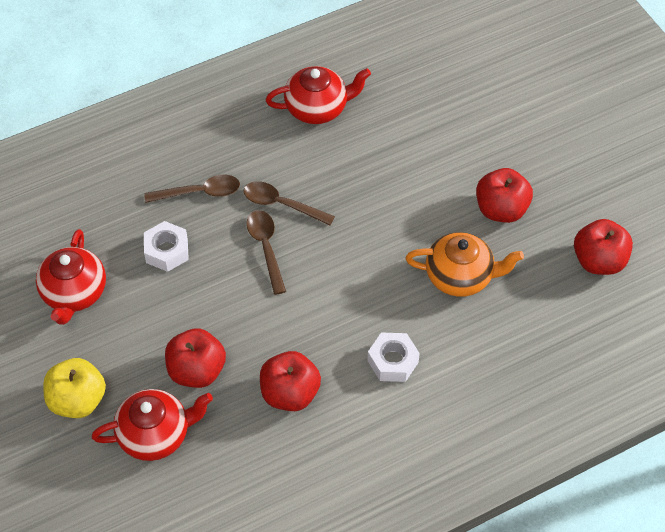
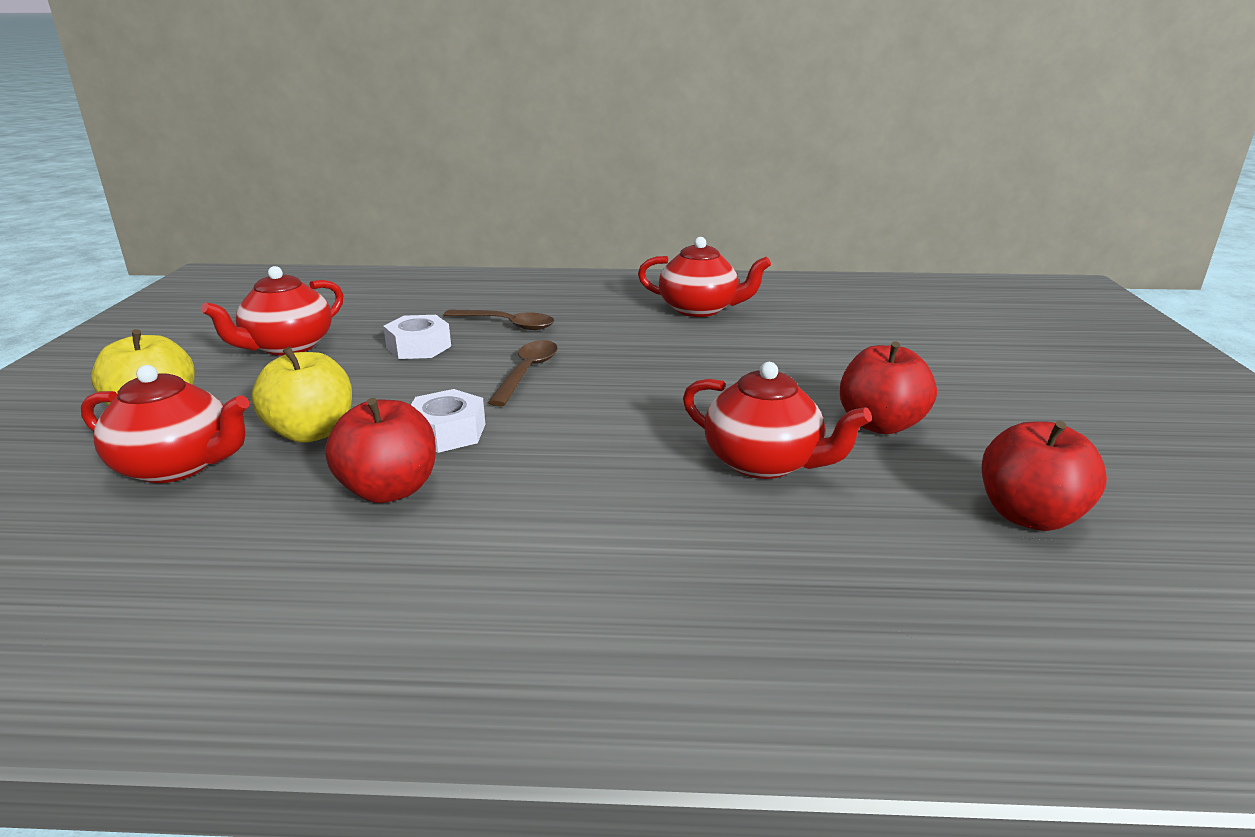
camera: 30 degrees right, 30 degrees down
(197, 370) = (312, 432): red apple -> yellow apple
(281, 204) = (584, 351): brown spoon -> none
(393, 361) = (573, 510): white nut -> white nut (447, 433)
(460, 276) = (764, 463): orange teapot -> red teapot

